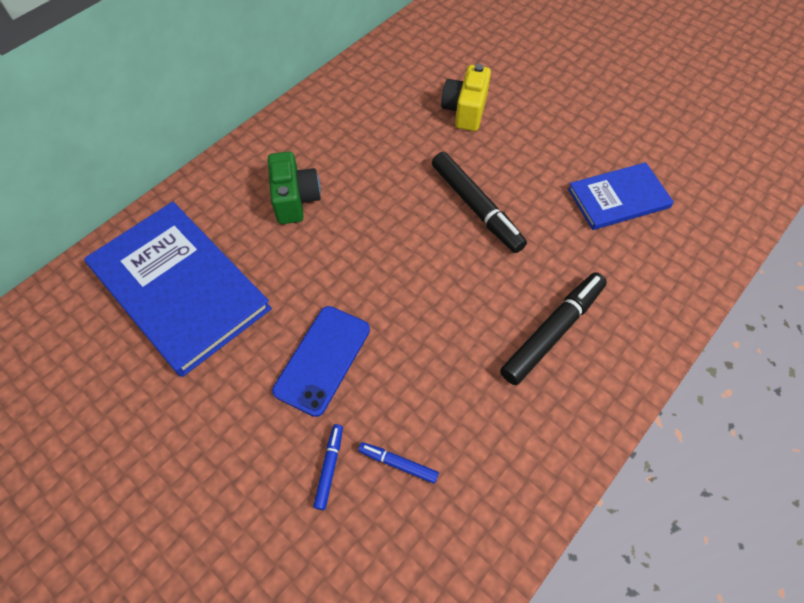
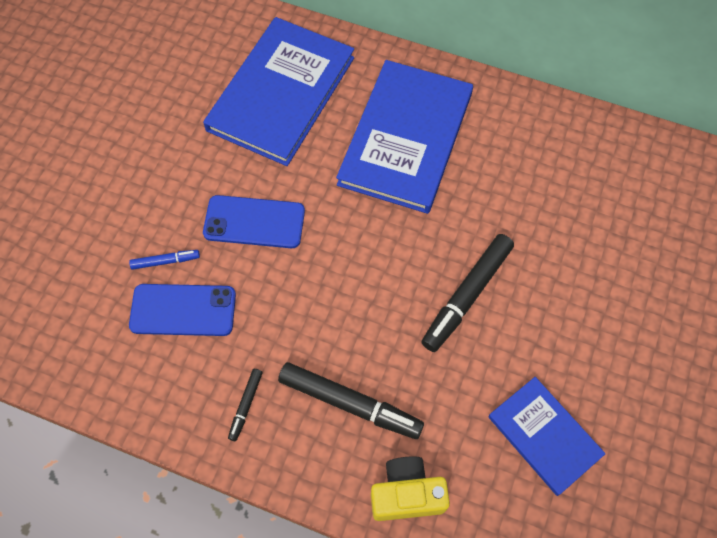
camera: 70 degrees right, 5 degrees up
(295, 199) = (406, 138): green camera -> blue book
(398, 464) = (183, 310): blue marker -> blue phone
(465, 110) = (594, 248): yellow camera -> yellow camera (406, 494)
(529, 428) = (246, 405): none -> black marker

